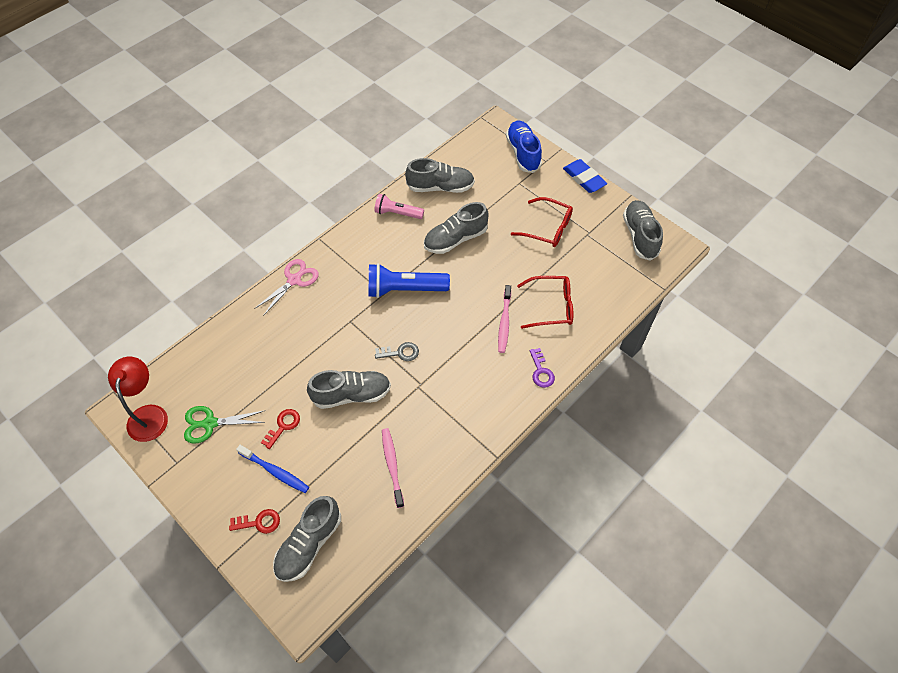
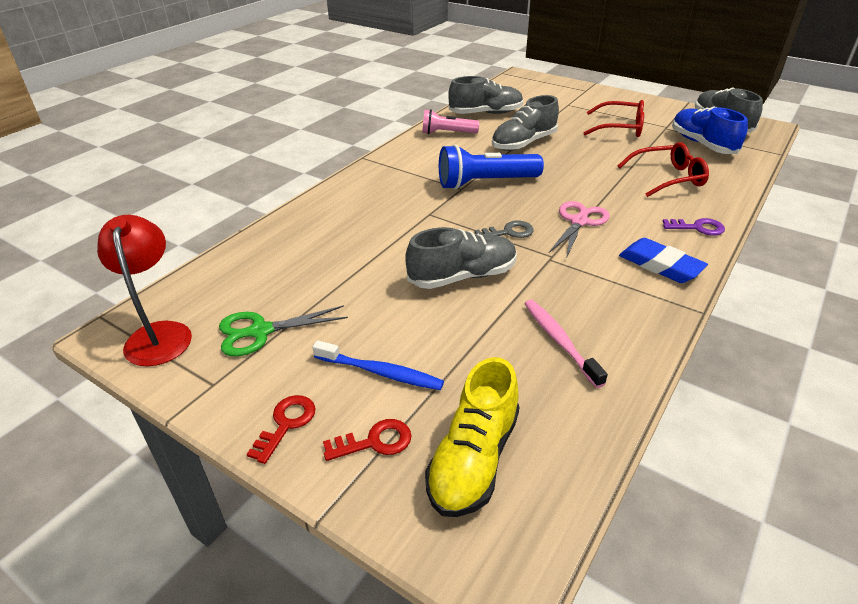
camera: 10 degrees left, 20 degrees down
(283, 426) = (375, 320): red key -> red key (286, 424)
(294, 280) = (344, 189): pink scissors -> pink scissors (579, 221)
(309, 544) = (473, 459): grey shoe -> yellow shoe
(504, 322) = (622, 195): pink toothbrush -> none
(523, 153) = (559, 88): blue shoe -> blue shoe (702, 144)
(541, 371) = (697, 228): purple key -> purple key turned 60 degrees counterclockwise
(584, 178) = (633, 96): blue eraser -> blue eraser (660, 265)

